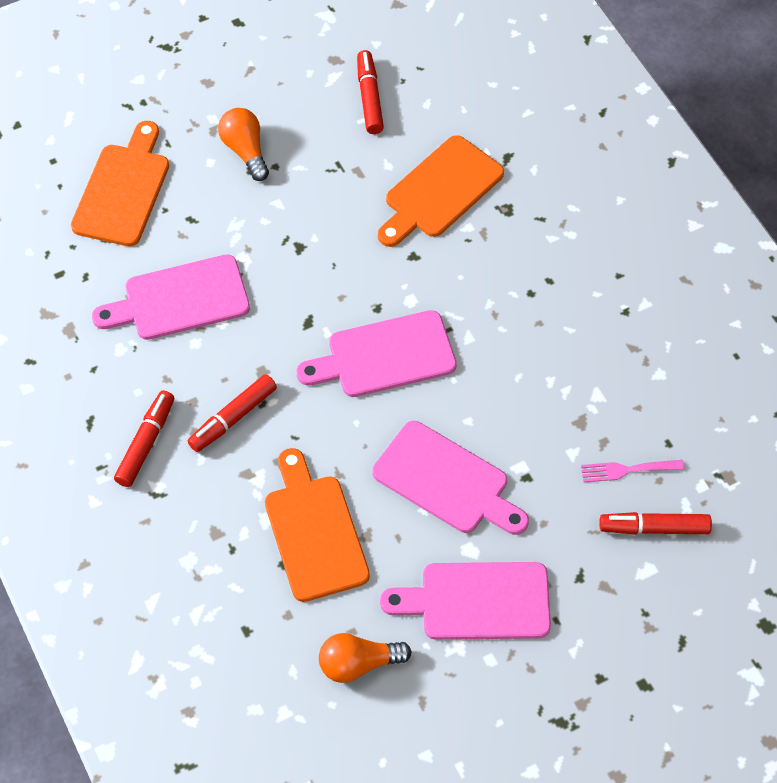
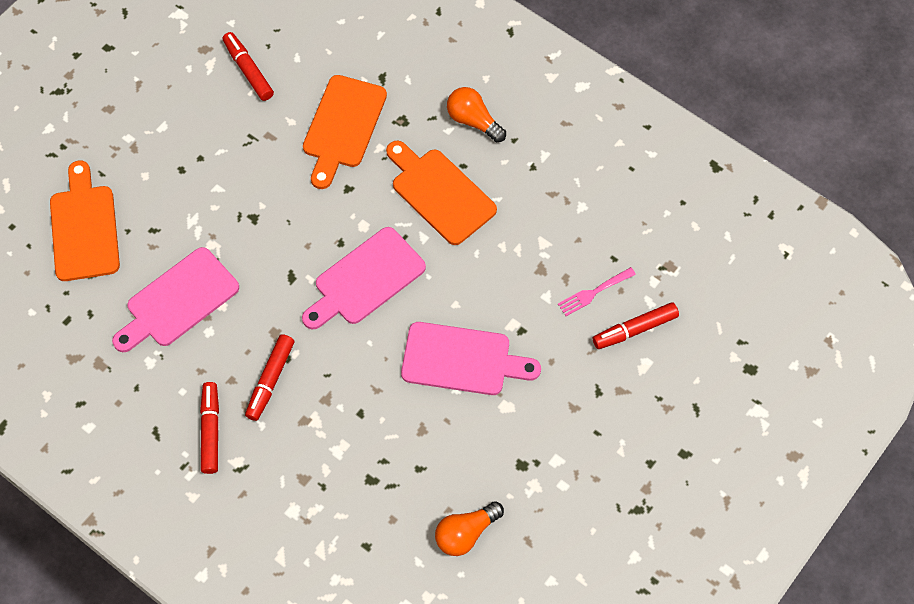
camera: 25 degrees left, 5 degrees up
(245, 151) = (169, 155): orange light bulb -> orange light bulb (473, 121)
(314, 532) = (380, 444): orange cutting board -> orange cutting board (440, 193)
(477, 601) = (531, 444): pink cutting board -> none

